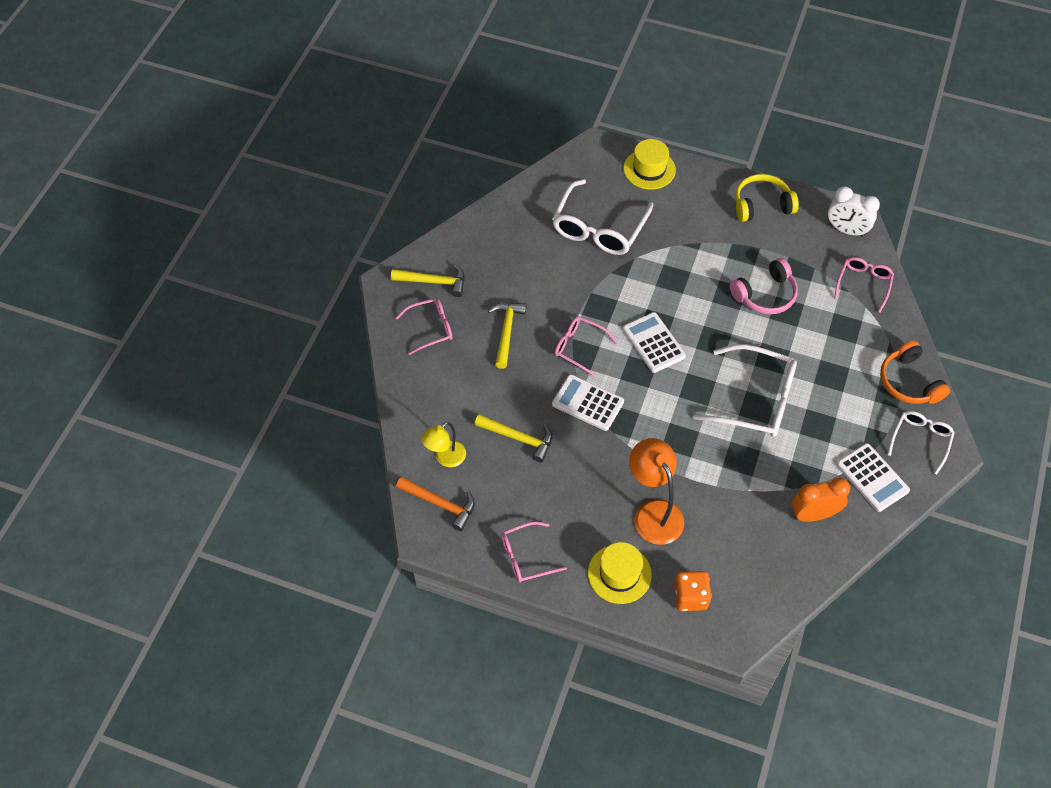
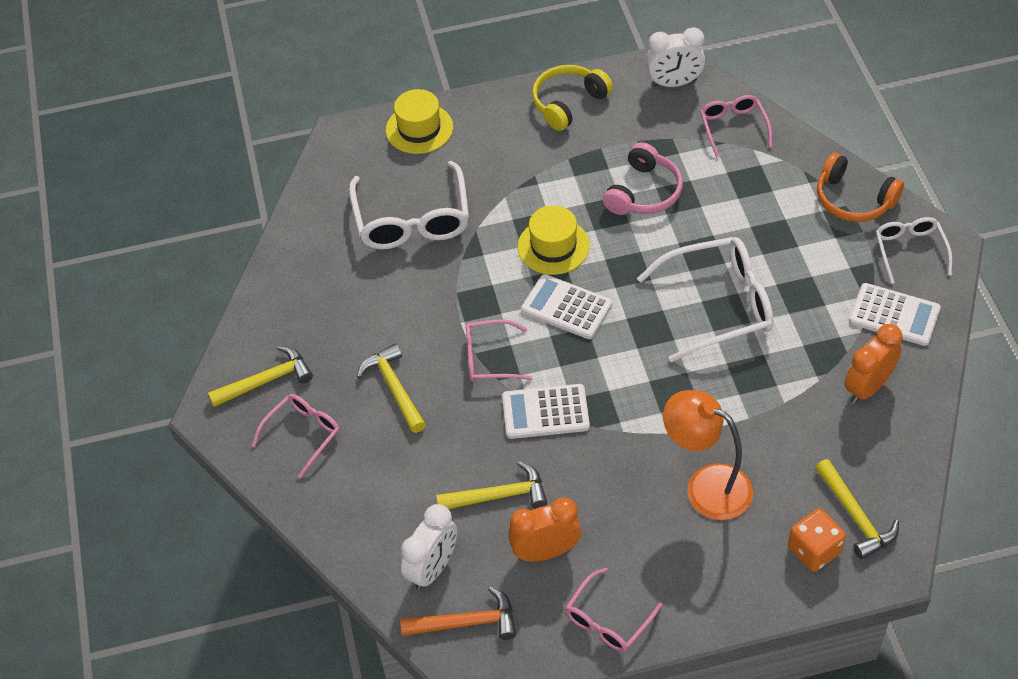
camera: 30 degrees left, 5 degrees down
(445, 458) = (433, 568): yellow lamp -> white clock
(520, 491) = (545, 552): none -> orange clock
(619, 574) = (722, 573): yellow hat -> yellow hat (553, 246)
(735, 593) = (855, 516): none -> yellow hammer

